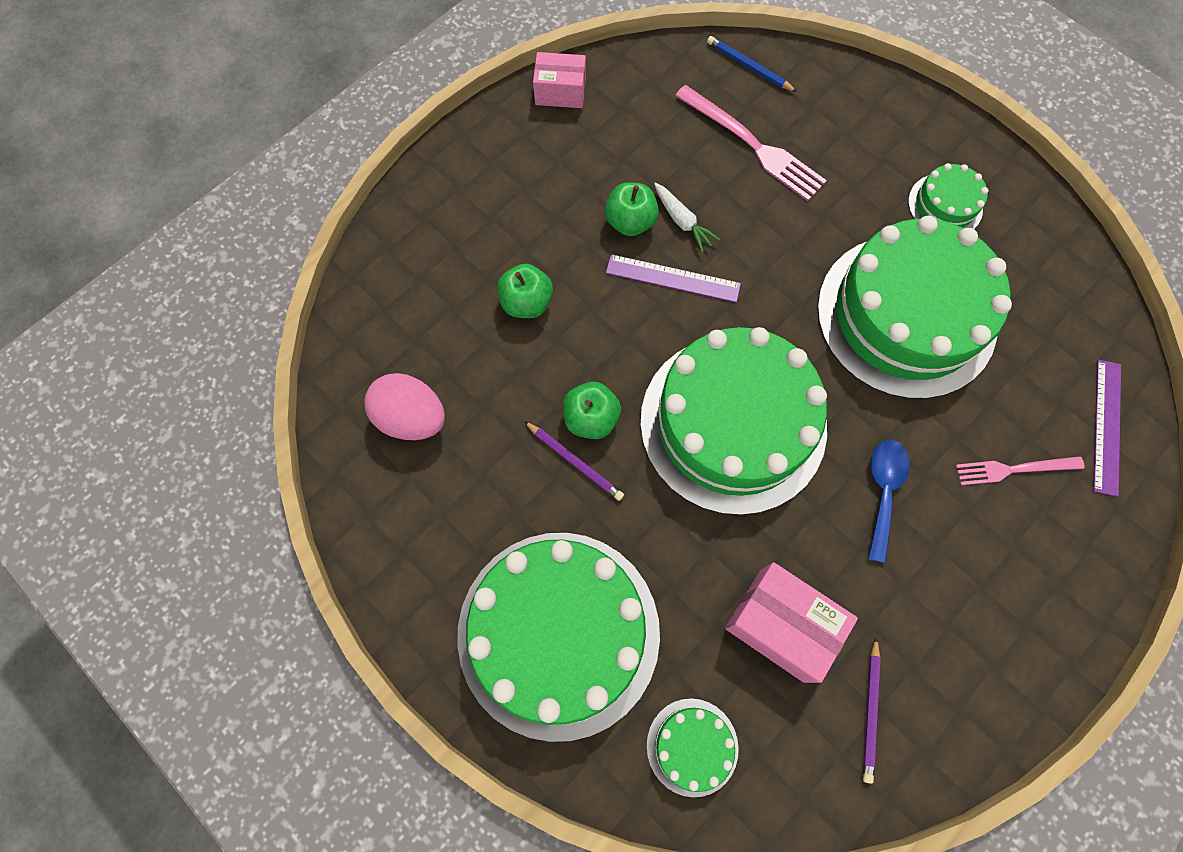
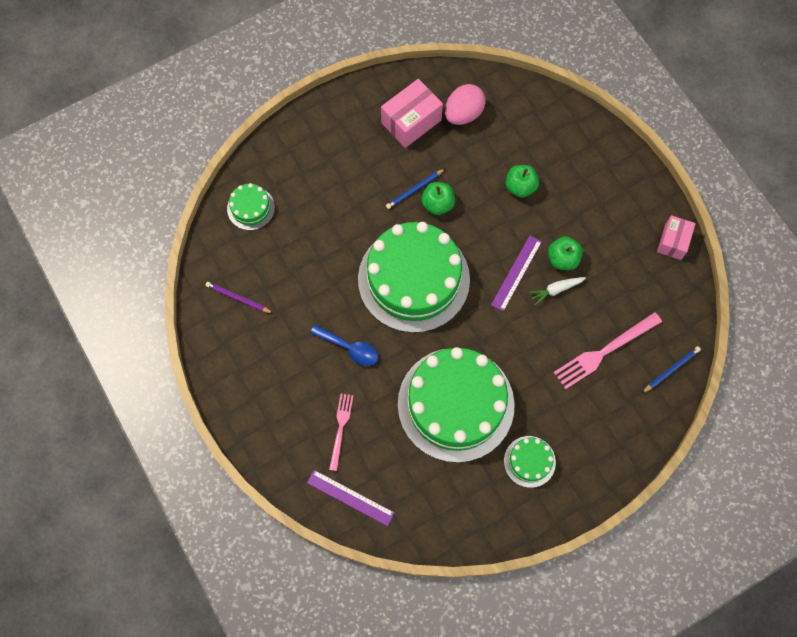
camera: 105 degrees right, 0 degrees up
(558, 633) = (325, 160): green cake -> none
(574, 462) = (414, 190): purple pencil -> blue pencil
(781, 625) = (294, 269): pink box -> pink box (411, 121)

